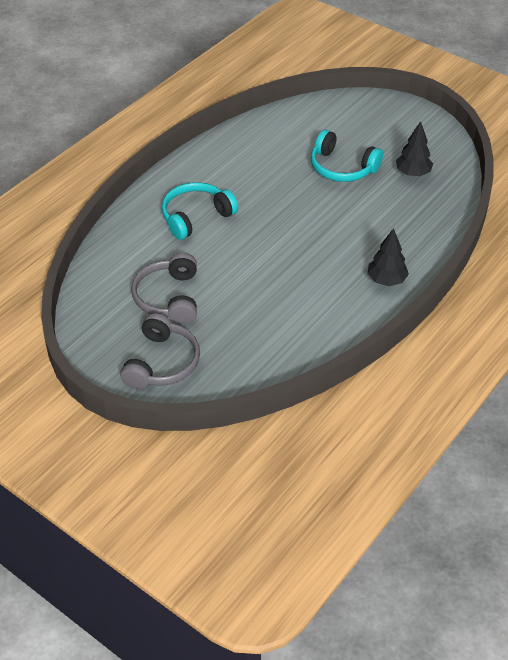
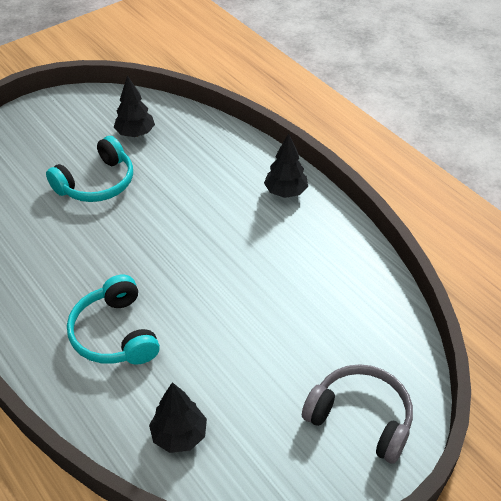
camera: 75 degrees left, 0 degrees up
(122, 269) = (179, 435): none -> black tree
(169, 298) = (251, 390): grey headphones -> none

